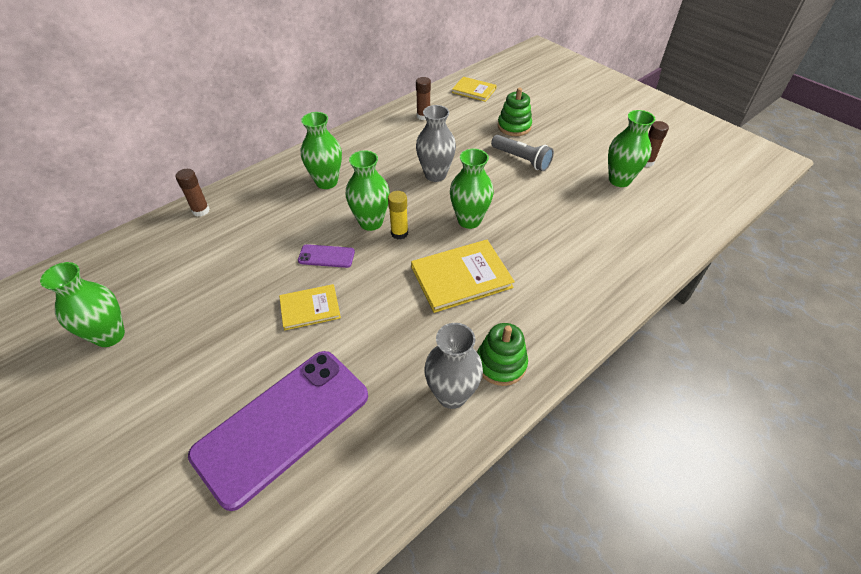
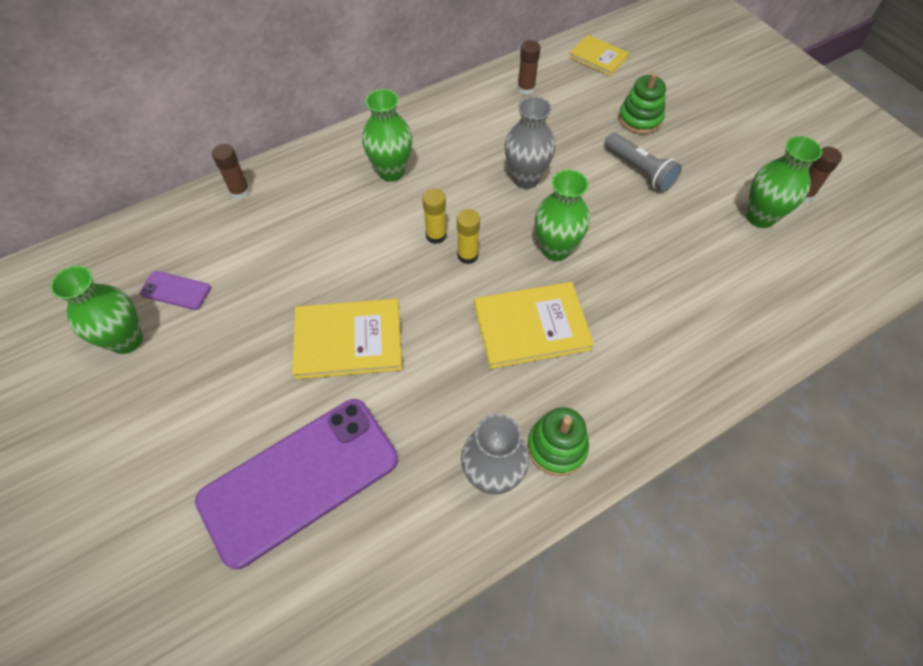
camera: 10 degrees right, 10 degrees up
(310, 308) = (348, 340): yellow book -> yellow book, size x1.61
(326, 256) = (376, 274): purple phone -> purple phone (175, 290)
(371, 222) = (436, 235): green vase -> yellow glue stick

